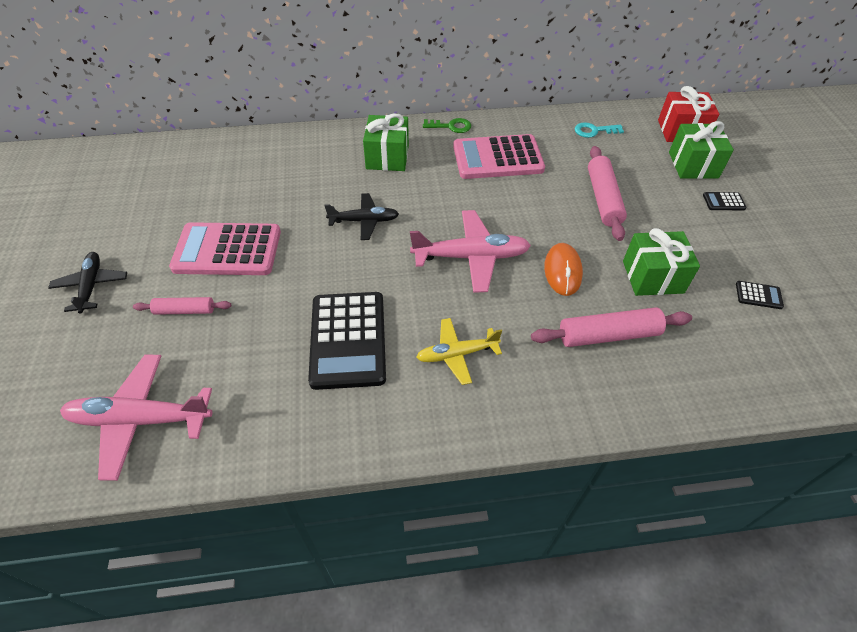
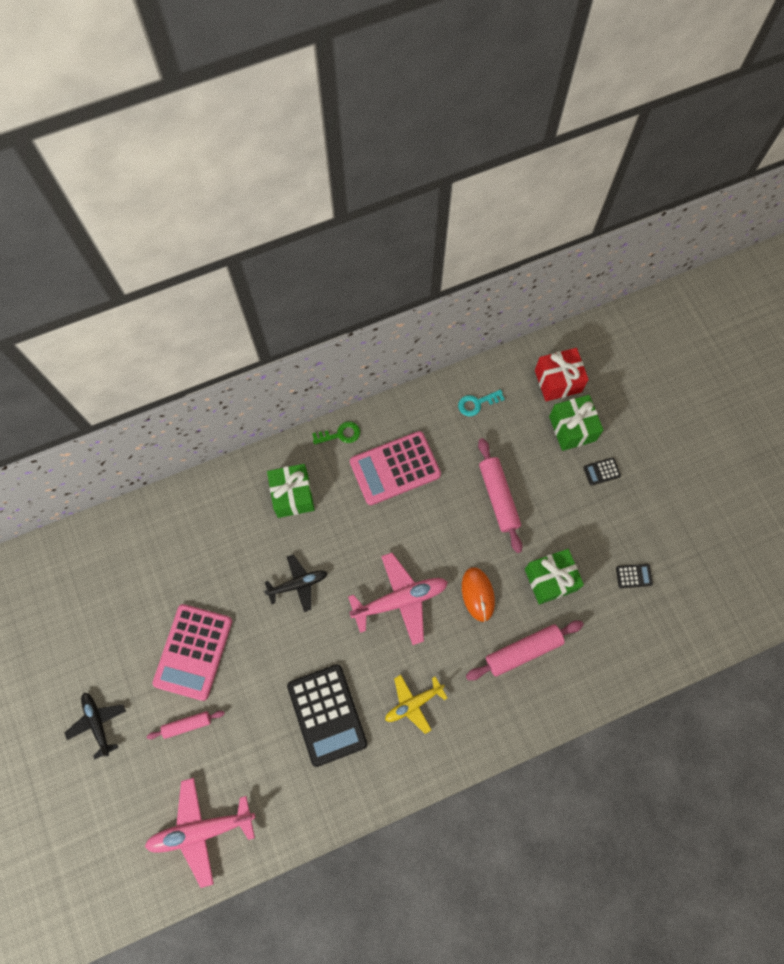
camera: 15 degrees left, 20 degrees up
(227, 250) = (193, 652): pink calculator -> pink calculator turned 60 degrees counterclockwise

